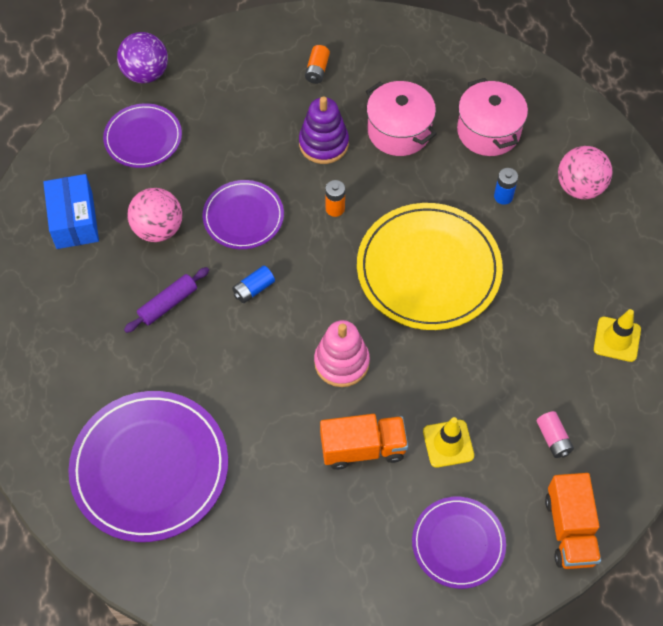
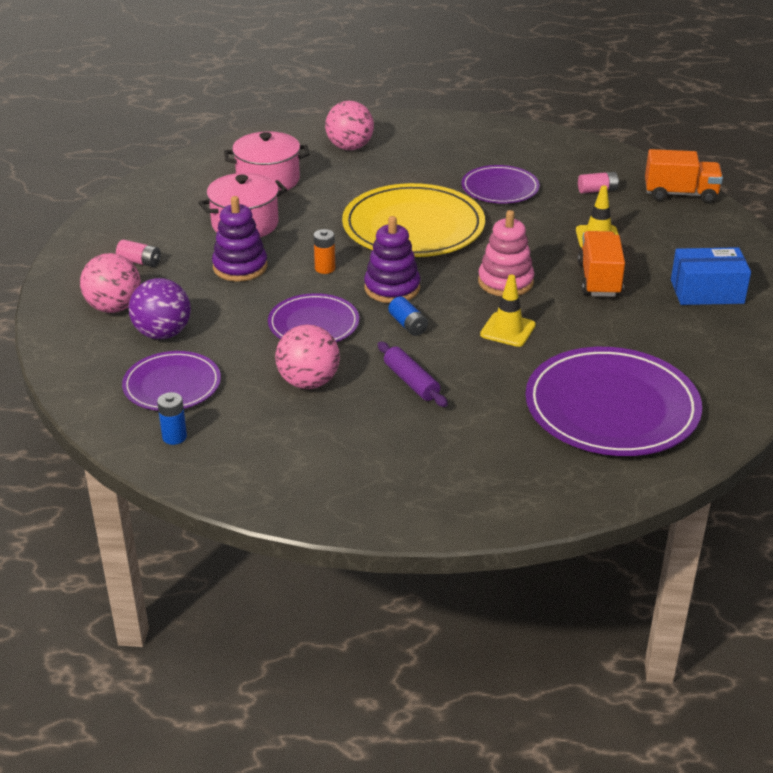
camera: 80 degrees left, 25 degrees down
(74, 220) = (272, 445): blue box -> blue box (707, 292)
(146, 73) = (74, 377): purple ball -> purple ball (162, 333)
(244, 72) = (114, 307): none -> pink ball
(312, 267) = (392, 288): none -> purple stacking toy
(317, 70) = (139, 262): orange battery -> pink battery
(458, 543) = (693, 244): purple plate -> purple plate (500, 188)
(503, 196) = (345, 182): blue battery -> blue battery (174, 437)
(617, 339) = (507, 152): yellow traffic cone -> yellow traffic cone (507, 330)

